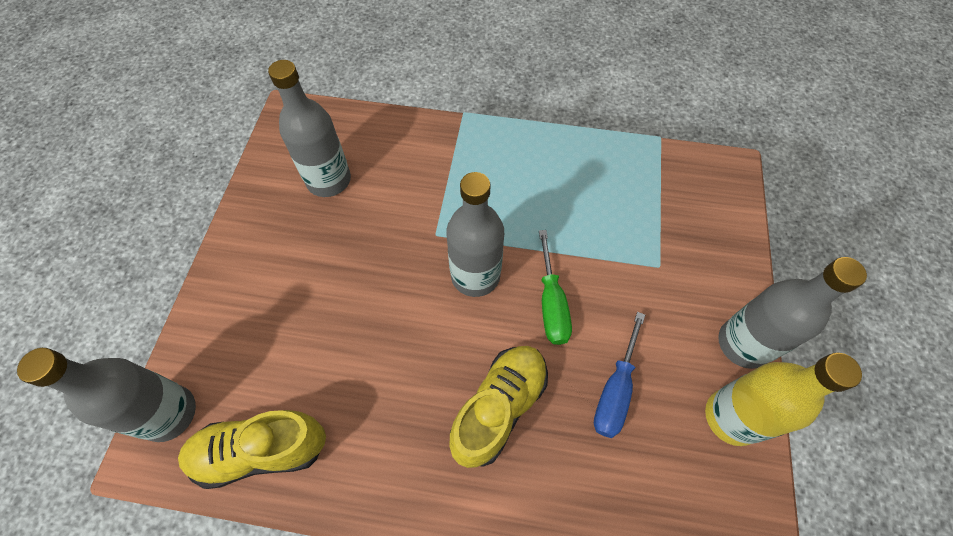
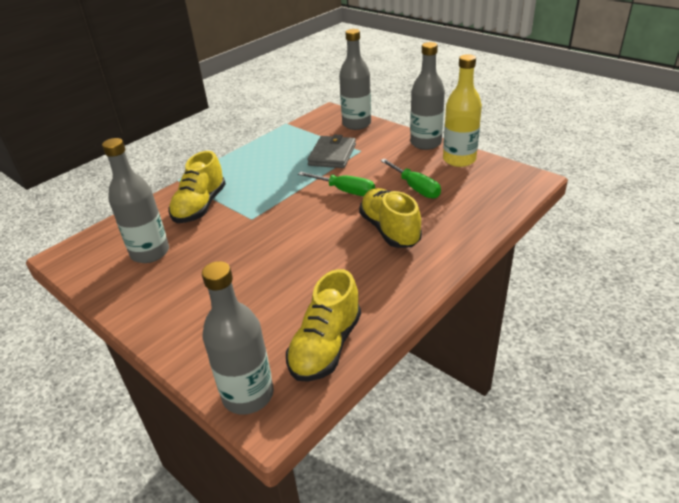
camera: 55 degrees left, 25 degrees down
(428, 169) = (200, 206): none -> yellow shoe
(475, 275) = (298, 212): grey bottle -> grey bottle (356, 124)
(615, 390) = (415, 188): blue screwdriver -> green screwdriver
(624, 238) = (332, 155): none -> grey wallet

